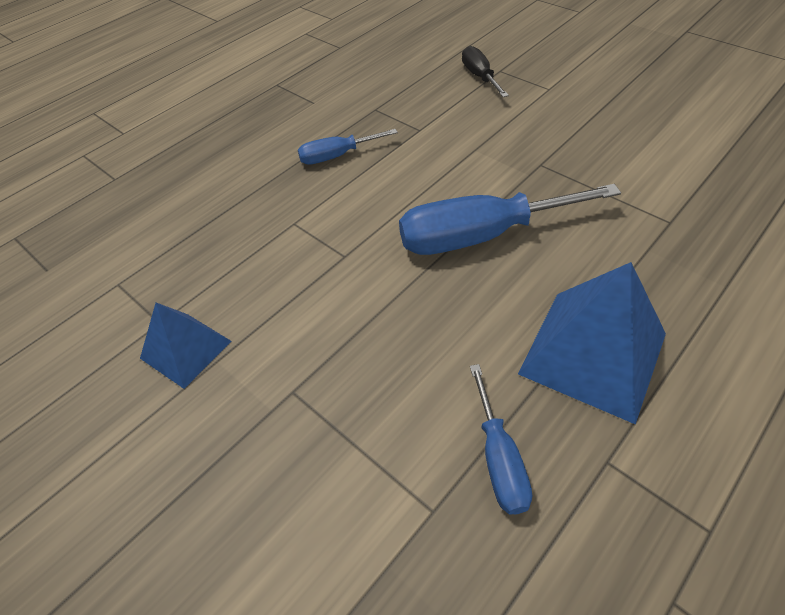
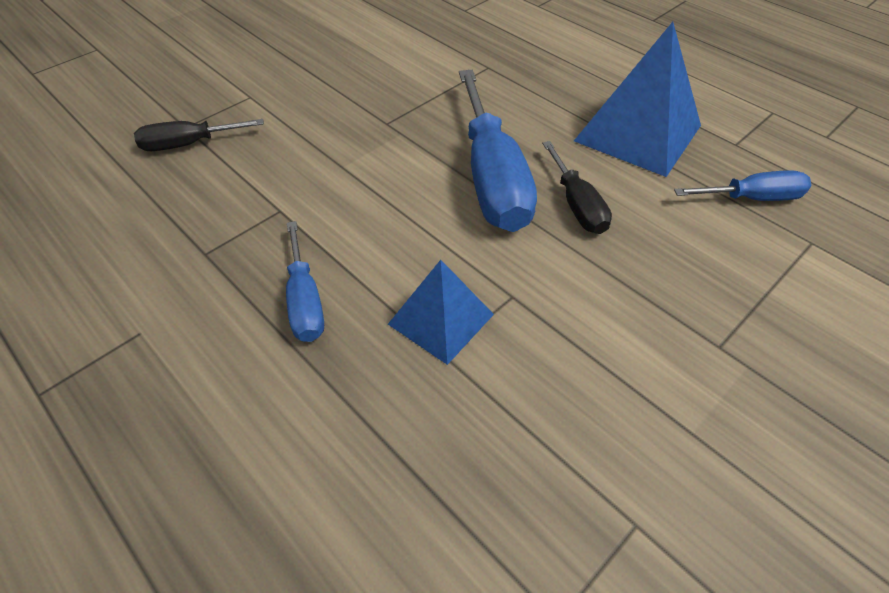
camera: 90 degrees left, 0 degrees up
(186, 349) = (681, 474): blue pyramid -> blue pyramid (441, 319)
(456, 296) = (577, 205): none -> black screwdriver

